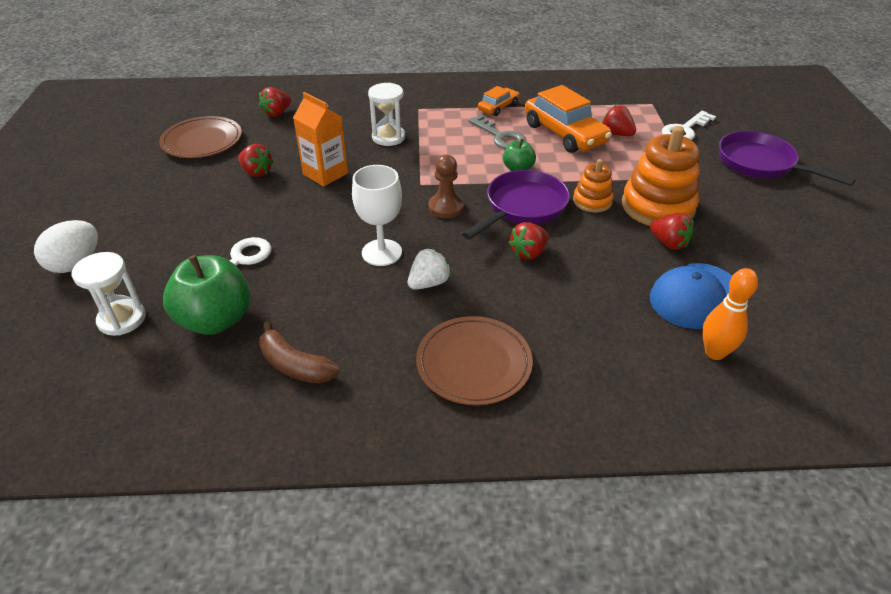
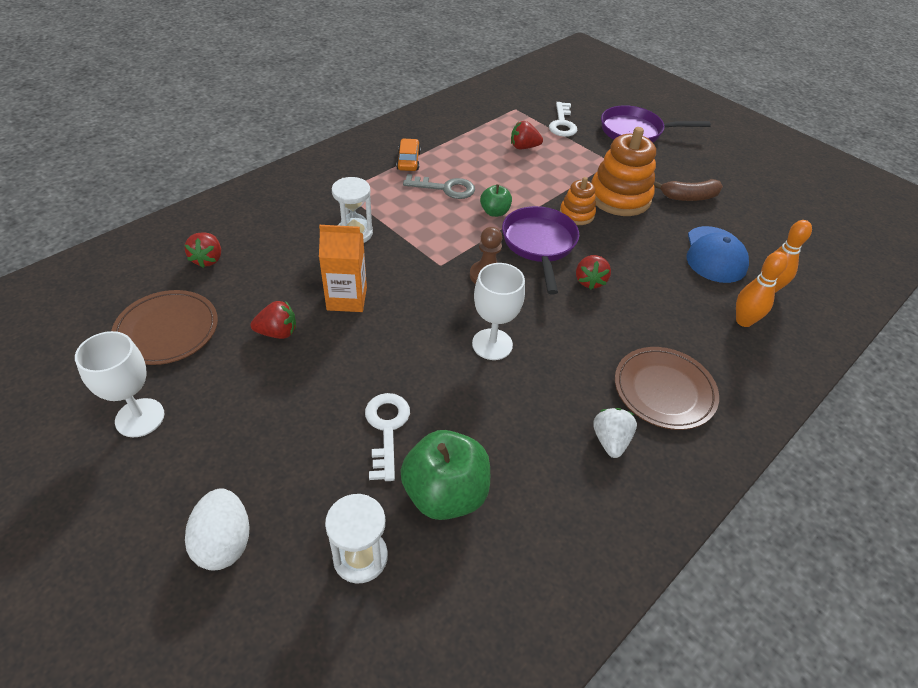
camera: 45 degrees left, 5 degrees up
(128, 178) = (140, 417): none -> white goblet
(295, 365) = (558, 482): brown banana -> brown banana (689, 197)
(428, 283) = (558, 348): white strawberry -> white strawberry (610, 440)
(564, 134) = (488, 163): orange car -> none
(641, 361) = (743, 321): none -> orange bowling pin
(668, 243) = (658, 223): red strawberry -> none

